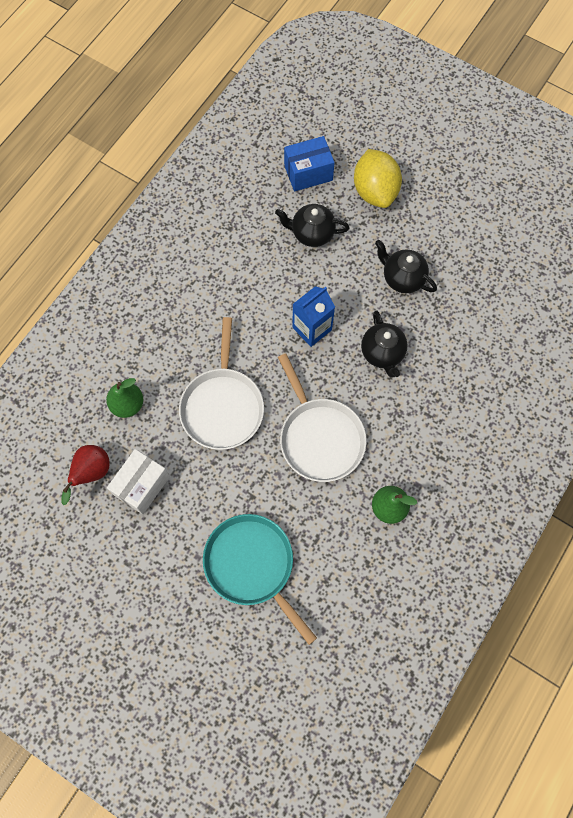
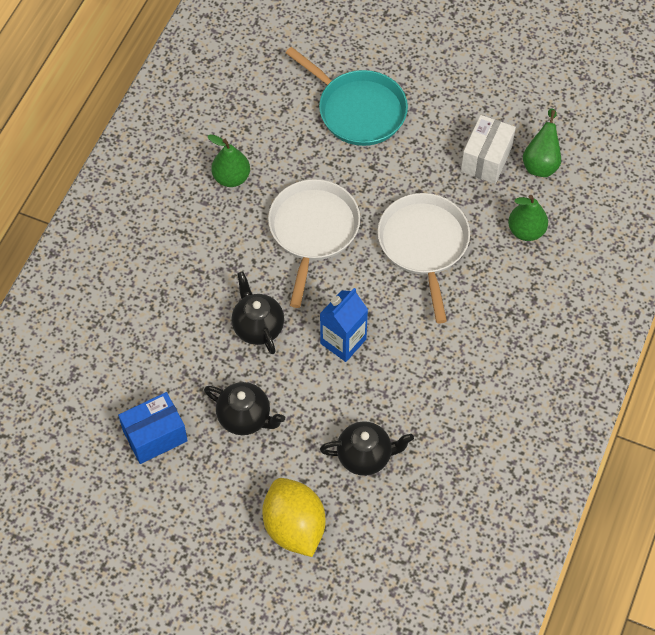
camera: 170 degrees right, 10 degrees down
(91, 473) = (541, 163): red pear -> green pear
(308, 173) = (386, 539): blue box -> blue box (155, 436)
(320, 438) = (313, 230): white pan -> white pan turned 45 degrees clockwise

